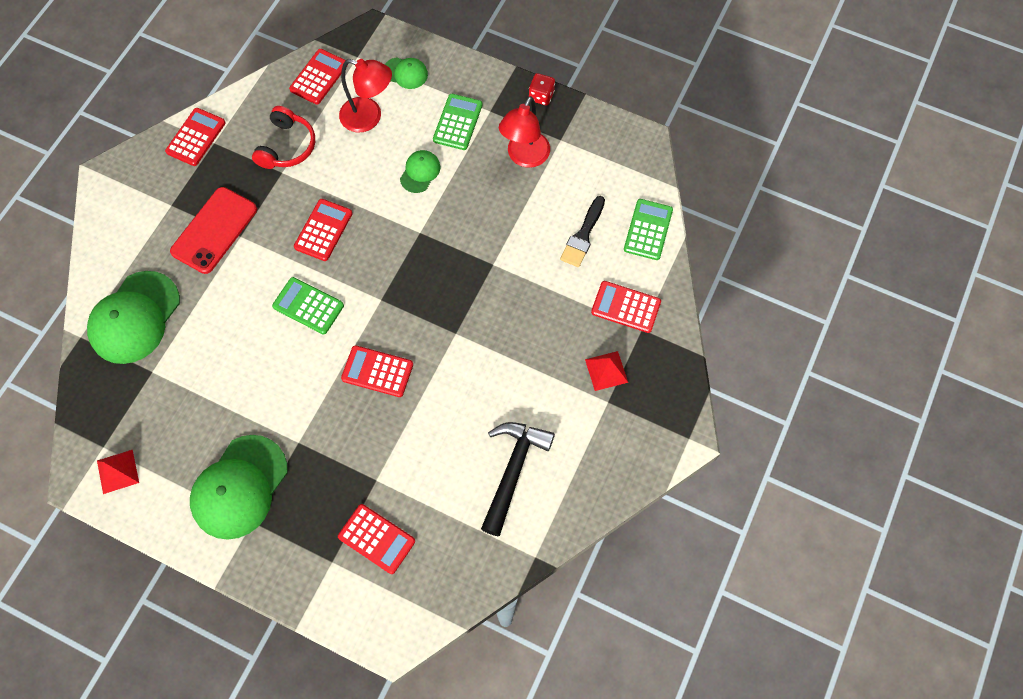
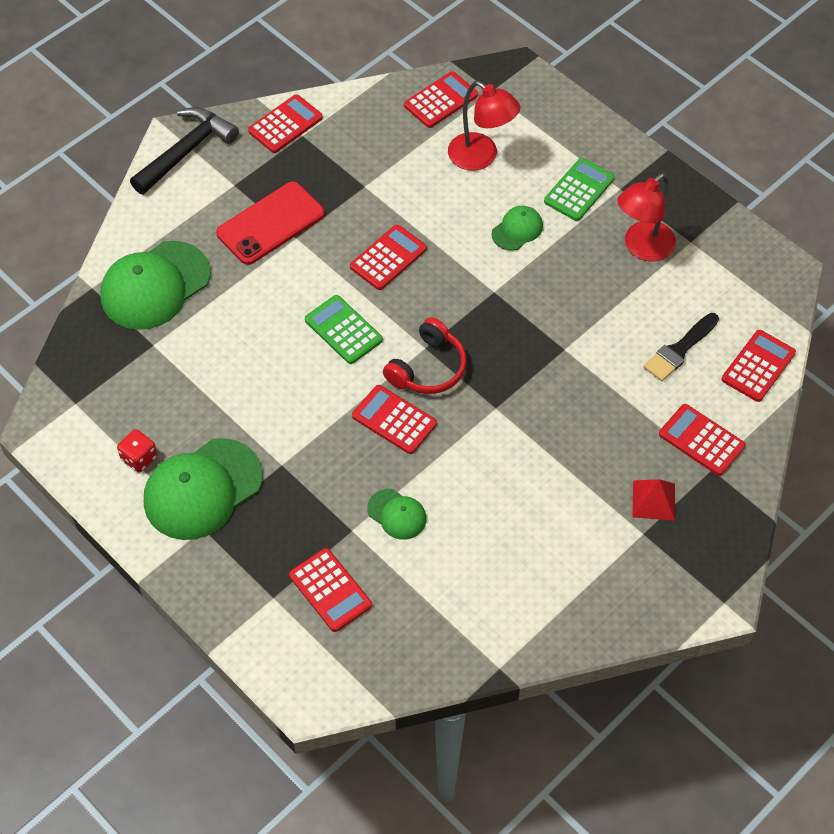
camera: 20 degrees right, 10 degrees down
(117, 471) = (81, 432): red pyramid -> none
(287, 146) = (380, 161): red headphones -> red headphones (428, 368)
(405, 73) = (538, 123): green cap -> green cap (397, 514)
(513, 470) = (508, 570): black hammer -> black hammer (186, 151)
(541, 96) = (685, 189): red dice -> red dice (139, 458)
(648, 230) = (758, 366): green calculator -> red calculator

